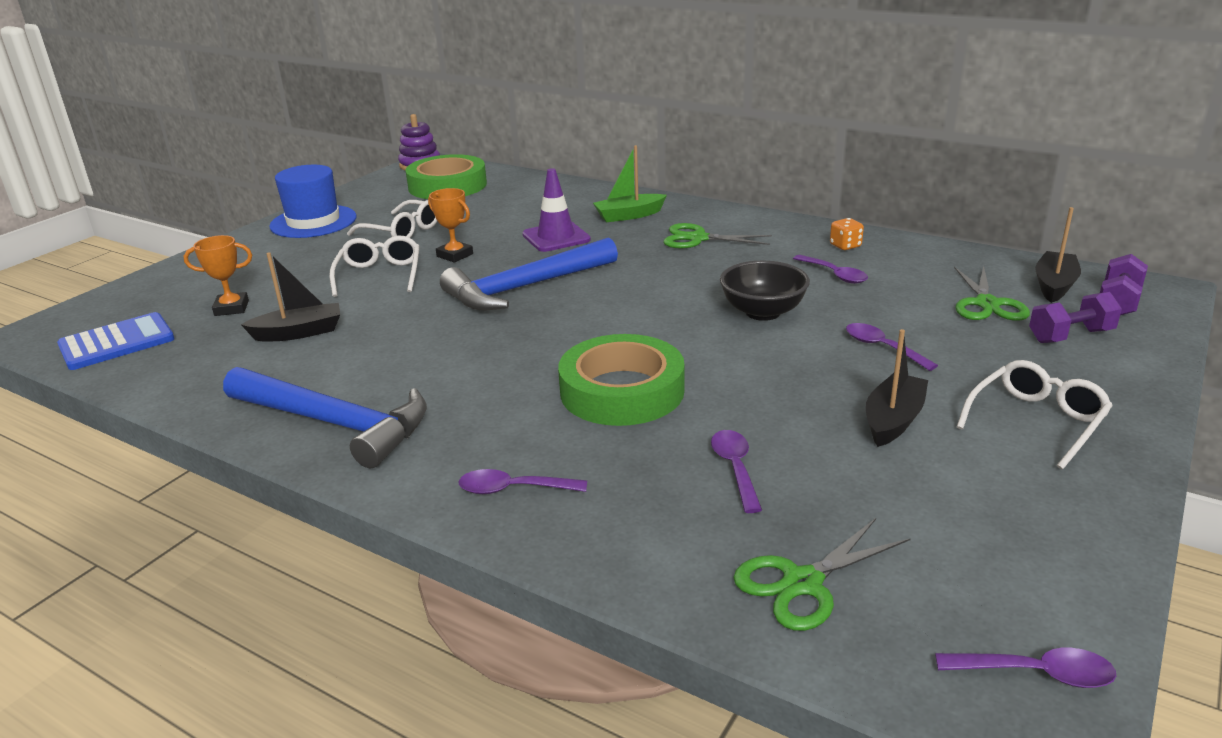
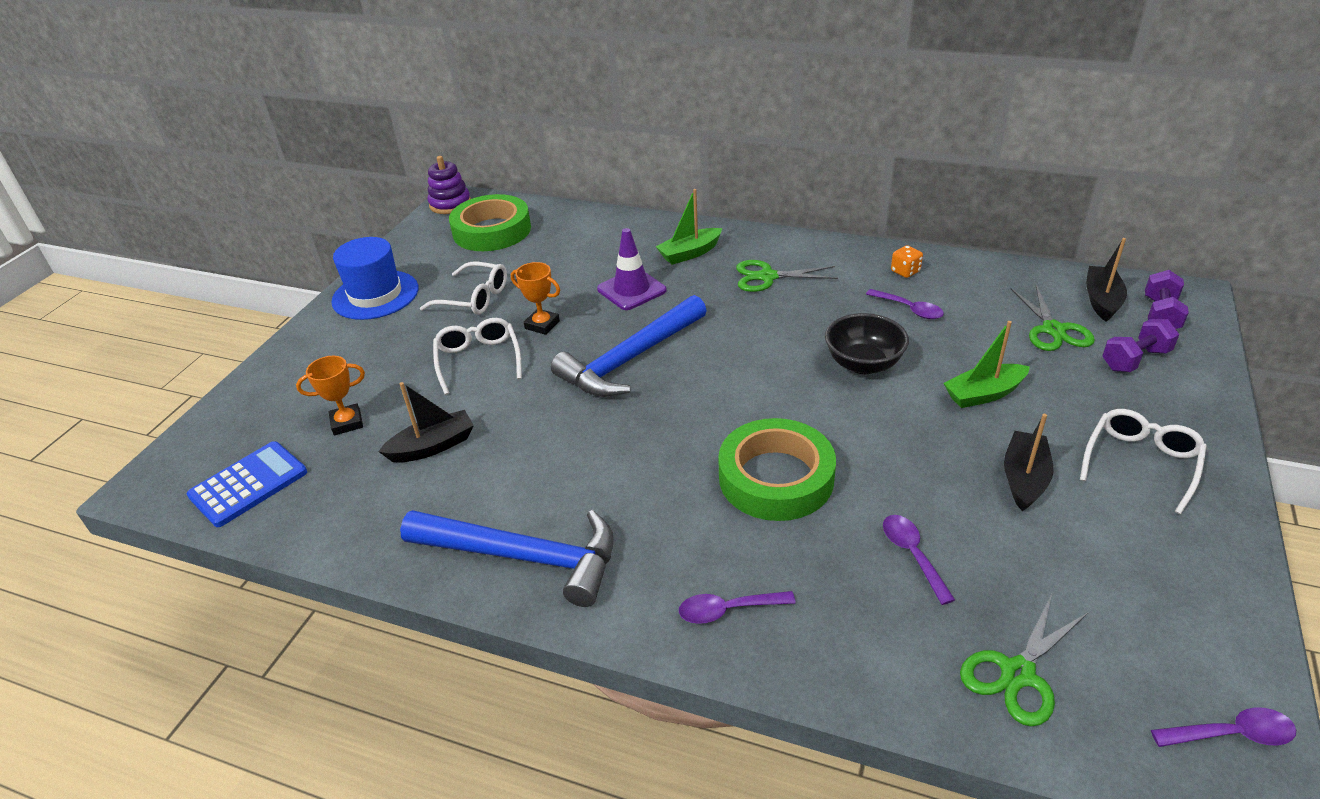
camera: 10 degrees left, 10 degrees up
(882, 348) = (984, 394): purple spoon -> green boat

